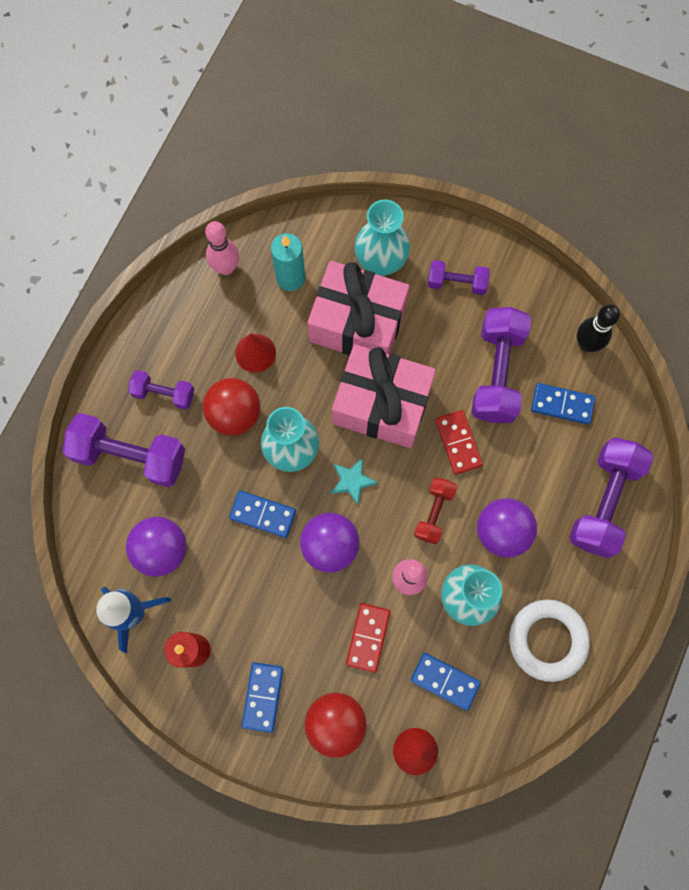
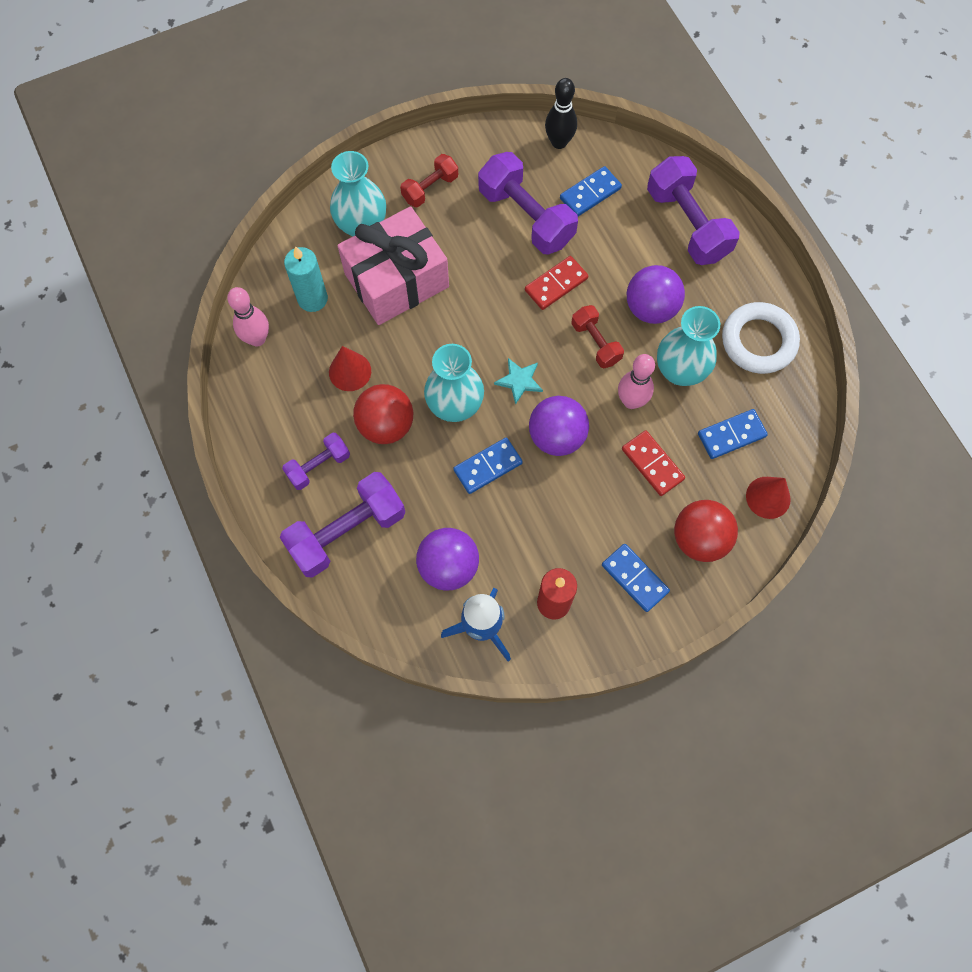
camera: 50 degrees left, 5 degrees down
(382, 404) = (477, 313): pink gift -> none
(456, 283) = (430, 188): purple dumbbell -> red dumbbell
(458, 443) = (556, 284): red domino -> red domino turned 60 degrees counterclockwise

